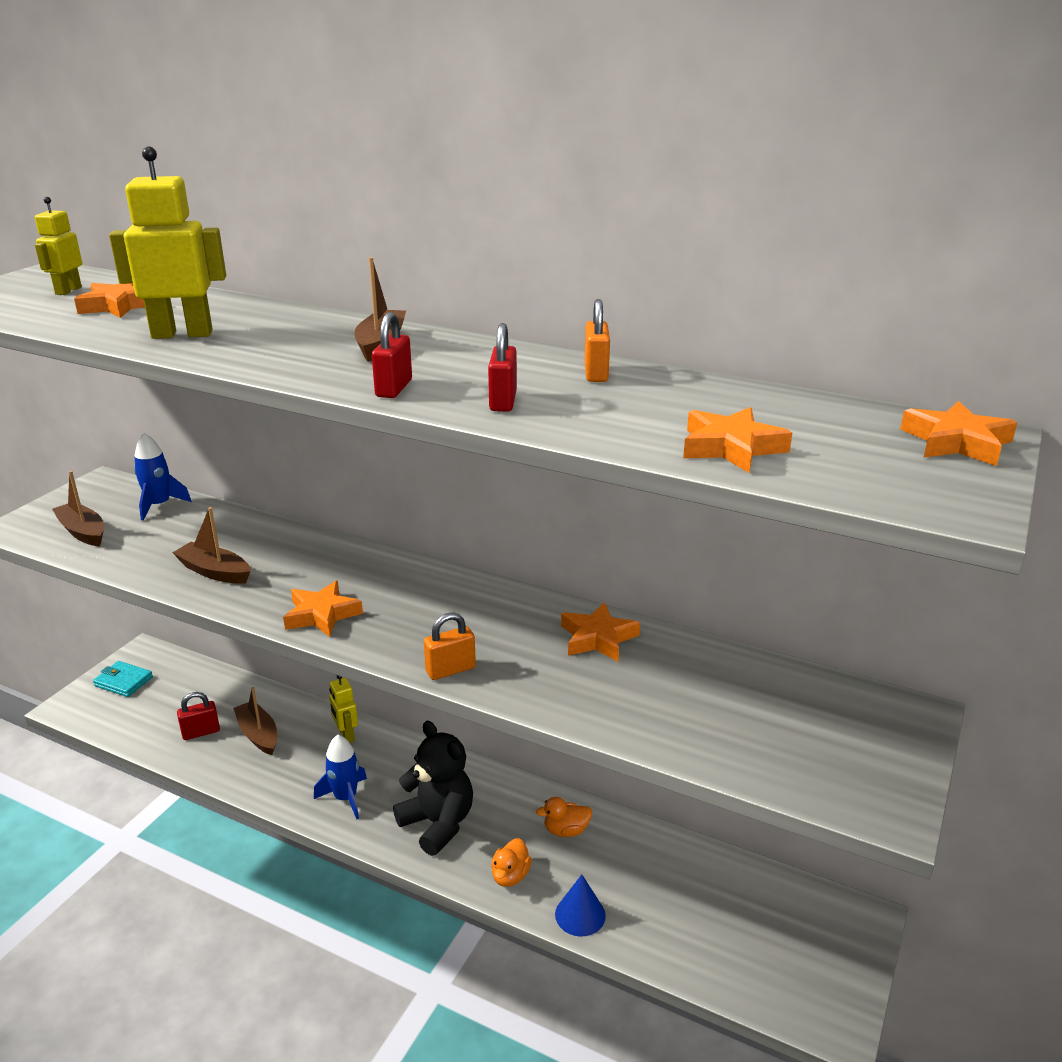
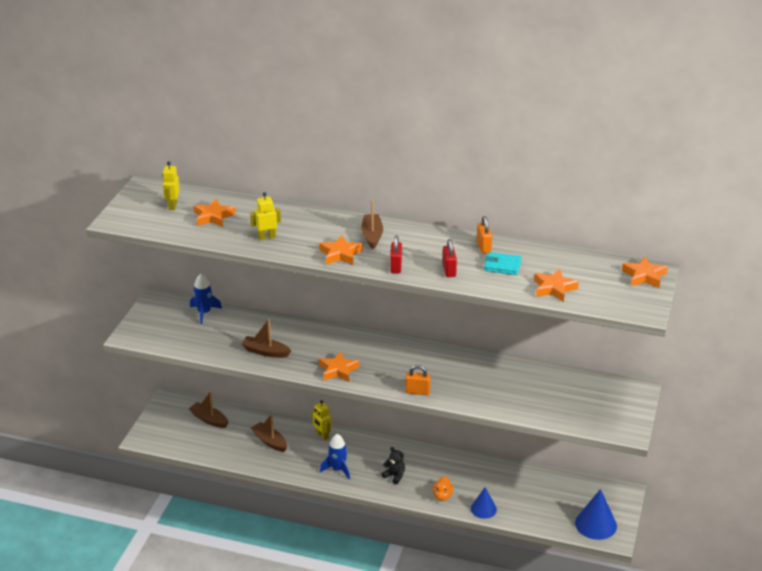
camera: 10 degrees left, 5 degrees up
(83, 532) = (172, 335): brown boat -> brown boat (209, 419)
(123, 681) = (167, 420): turquoise wallet -> turquoise wallet (502, 266)
(182, 334) = (267, 237): yellow robot -> yellow robot, size x0.58
(201, 732) = (234, 444): red padlock -> none
(438, 823) = (394, 476): black teddy bear -> black teddy bear, size x0.52
(450, 670) = (417, 392): orange padlock -> orange padlock turned 45 degrees clockwise
(566, 830) = (465, 471): orange duck -> none
(598, 638) = (484, 367): orange star -> orange star (340, 254)
(798, 984) = (595, 524): none -> blue cone

